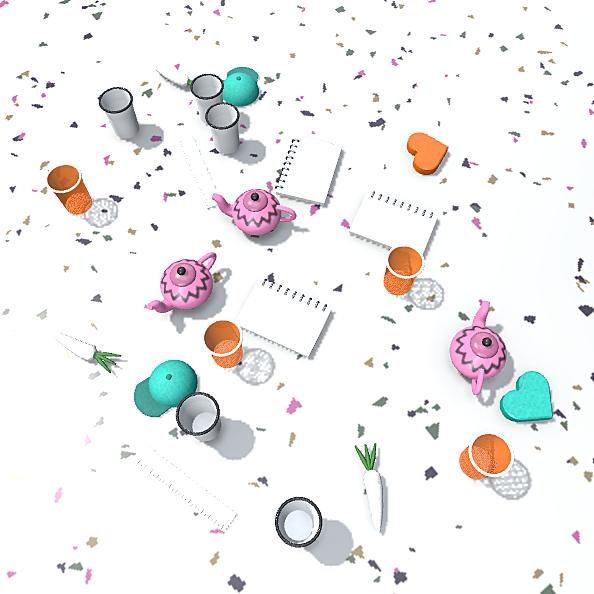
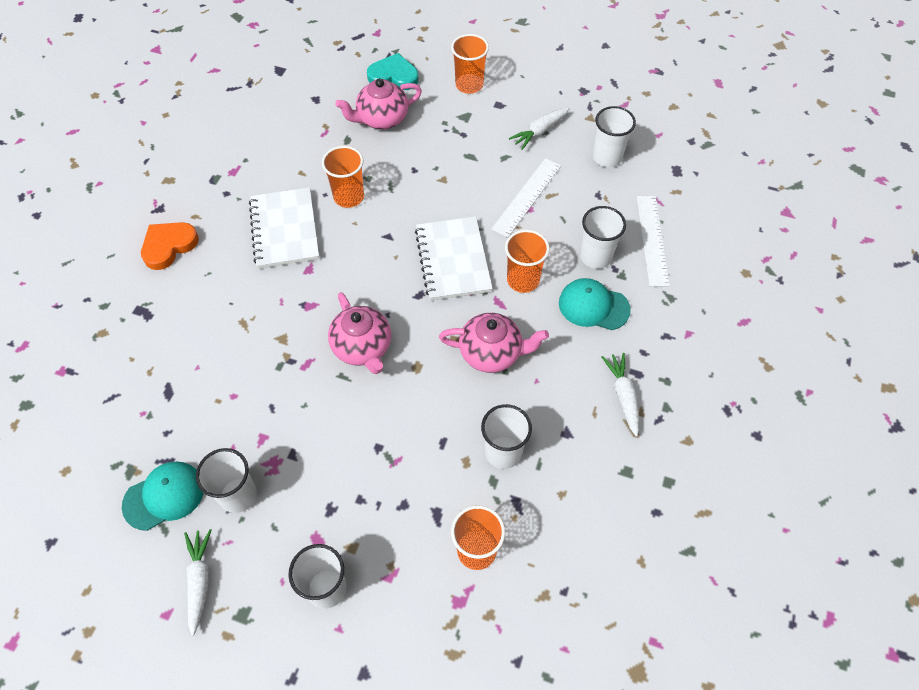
camera: 125 degrees left, 5 degrees down
(199, 171) = (335, 450): white ruler -> white ruler (527, 197)
(227, 145) = (275, 446): white cup -> white cup (503, 452)
(309, 172) = (261, 337): white notebook -> none

